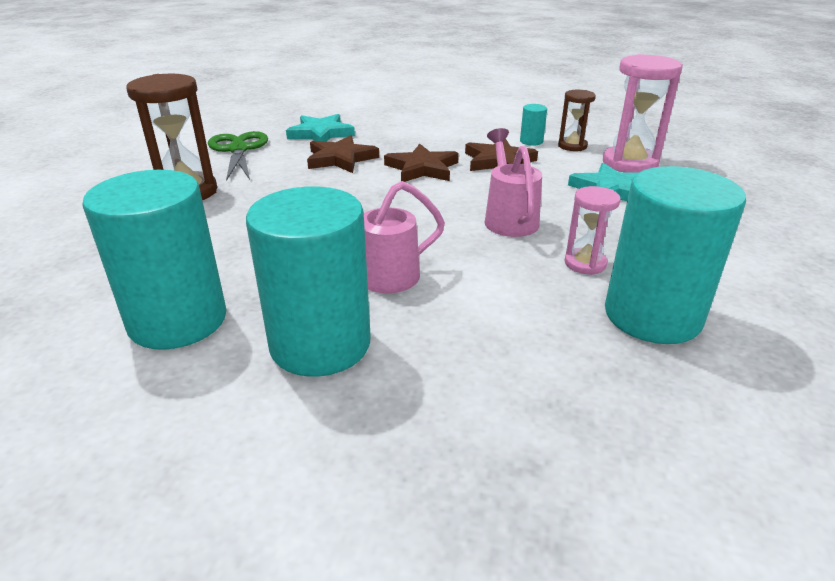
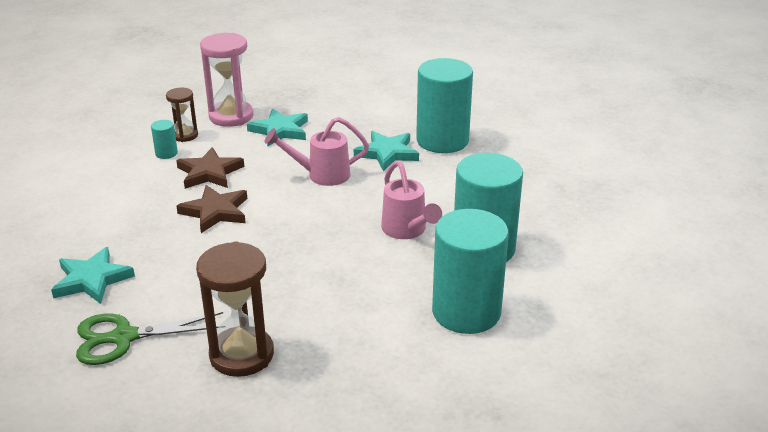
camera: 90 degrees left, 0 degrees up
(340, 159) = (176, 260): brown star -> none
(585, 263) = (387, 153): pink hourglass -> turquoise star

